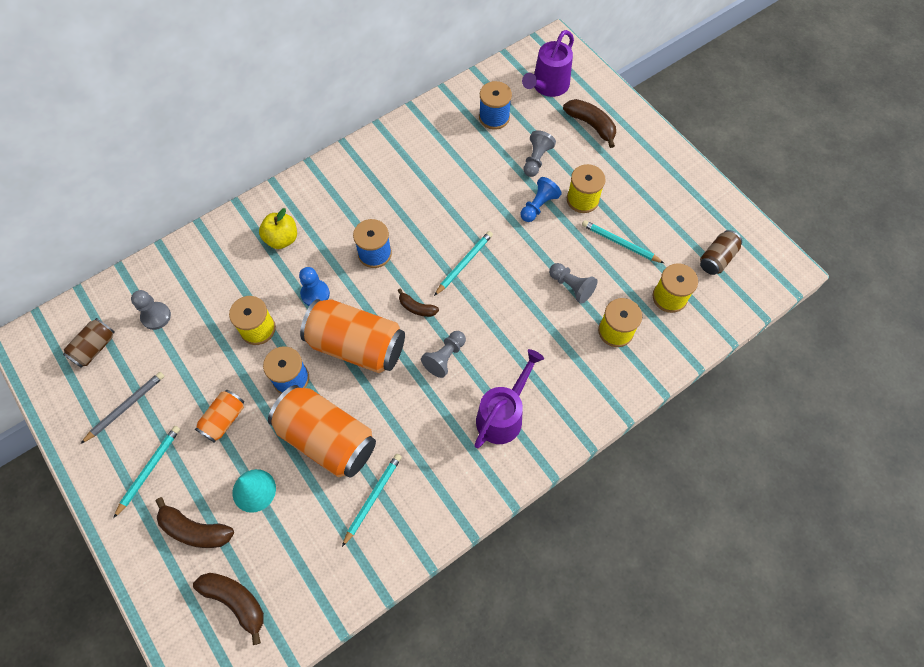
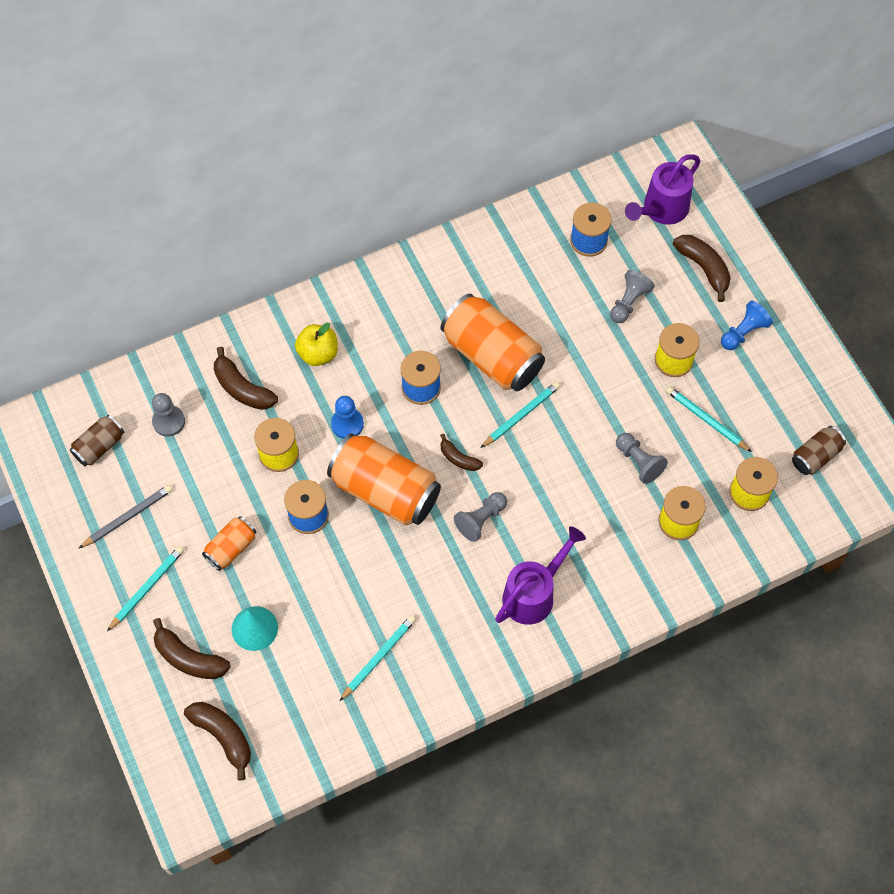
camera: 10 degrees right, 0 degrees up
(219, 278) = (242, 388): none -> brown banana
(327, 439) = (338, 587): orange can -> orange can (492, 356)
(538, 206) = (620, 360): blue pawn -> blue pawn (743, 332)

